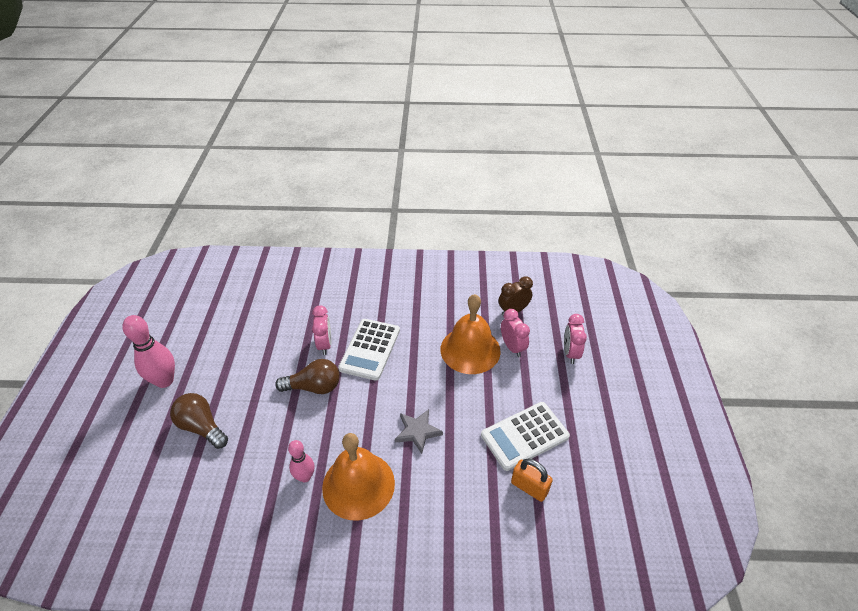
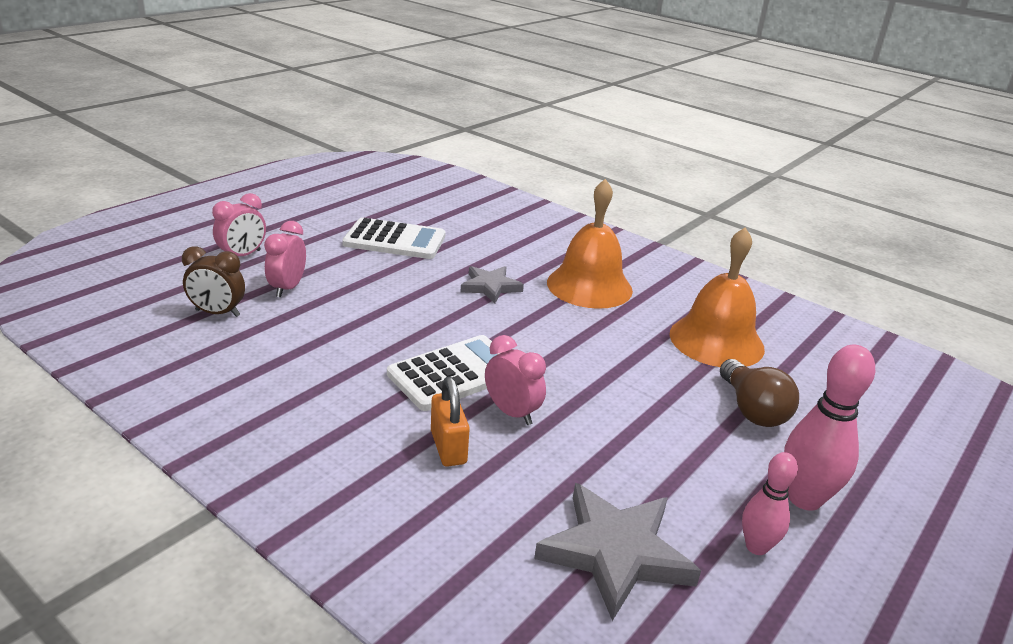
camera: 145 degrees left, 15 degrees down
(241, 309) = (615, 553): none -> grey star
(305, 477) = (641, 313): pink bowling pin -> pink bowling pin (756, 547)
(314, 387) = (570, 375): brown light bulb -> none
(324, 344) = (512, 413): pink clock -> pink clock turned 105 degrees clockwise
(470, 350) = (336, 310): orange bell -> orange bell (716, 341)
(529, 487) = (439, 222): orange padlock -> orange padlock (448, 447)

